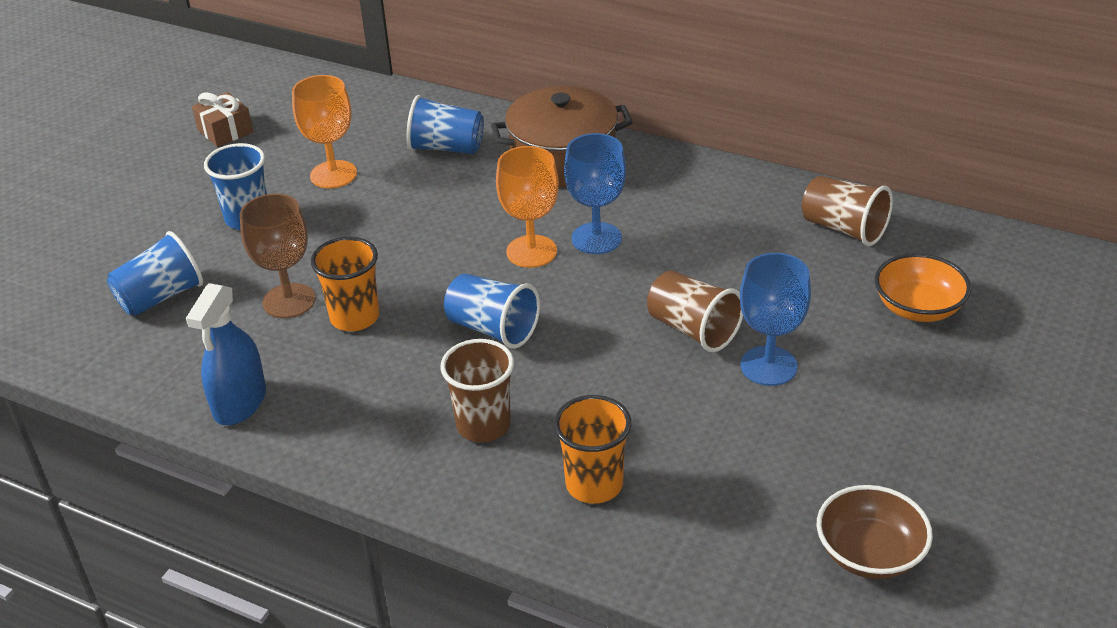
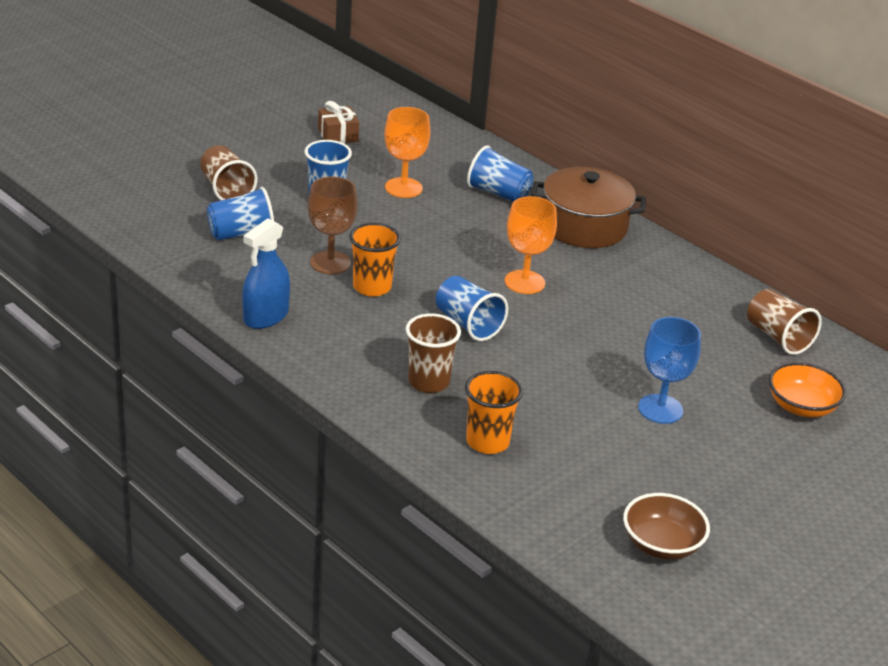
camera: 15 degrees right, 5 degrees down
(596, 238) = (579, 288): blue goblet -> none
(693, 329) = (617, 369): brown cup -> brown cup (226, 190)

